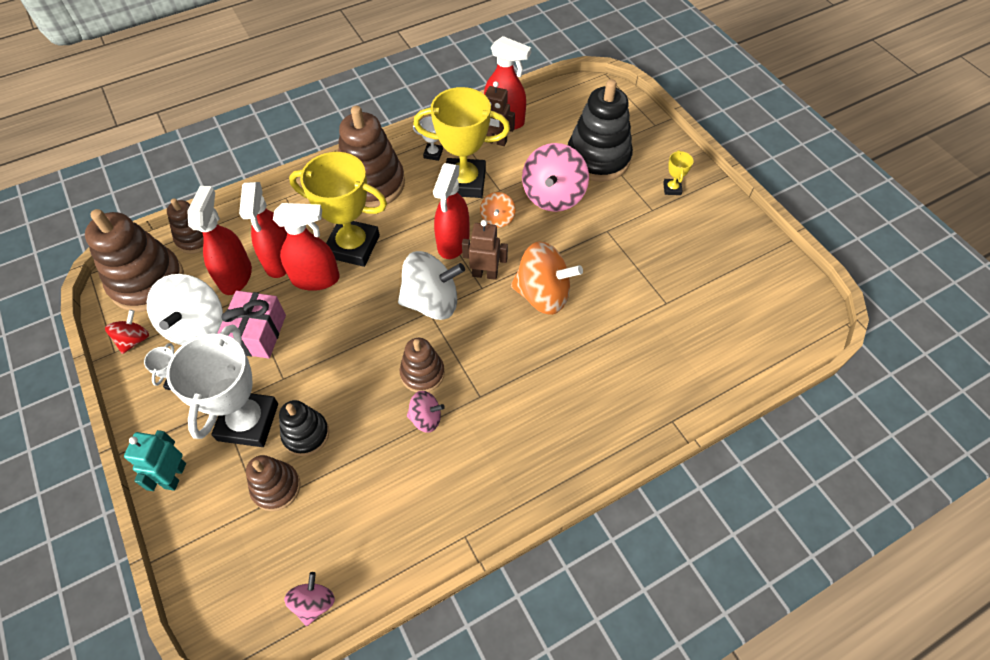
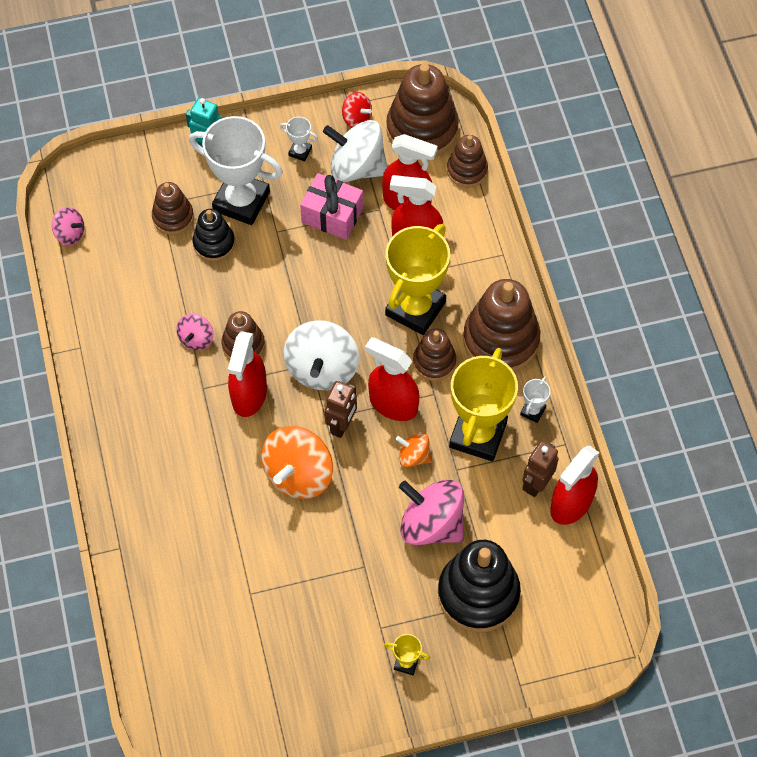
camera: 105 degrees right, 5 degrees up
(316, 279) = (383, 270): red spray bottle -> red spray bottle (249, 395)
(404, 223) = (434, 362): none -> brown stacking toy

